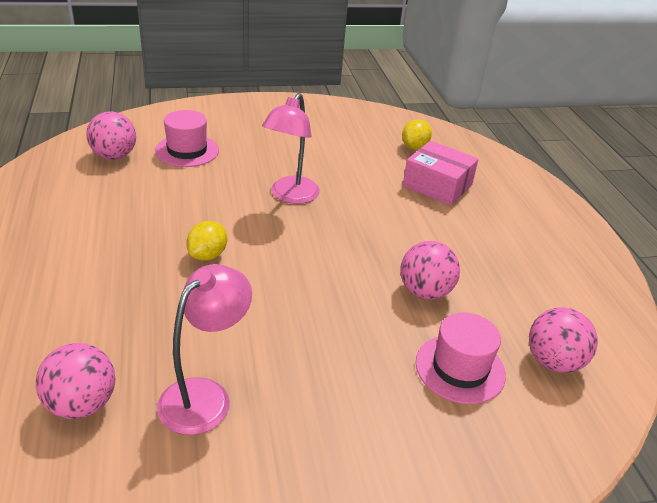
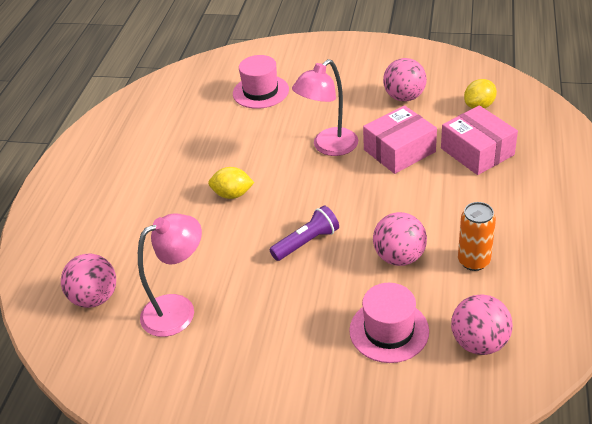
camera: 30 degrees right, 5 degrees up
(114, 156) = (199, 92): pink ball -> pink ball (404, 97)
(207, 255) = (232, 194): yellow lemon -> yellow lemon turned 45 degrees clockwise
(320, 292) = (307, 242): none -> purple flashlight
(364, 192) = (399, 151): none -> pink box
(497, 284) = (473, 261): none -> orange can

